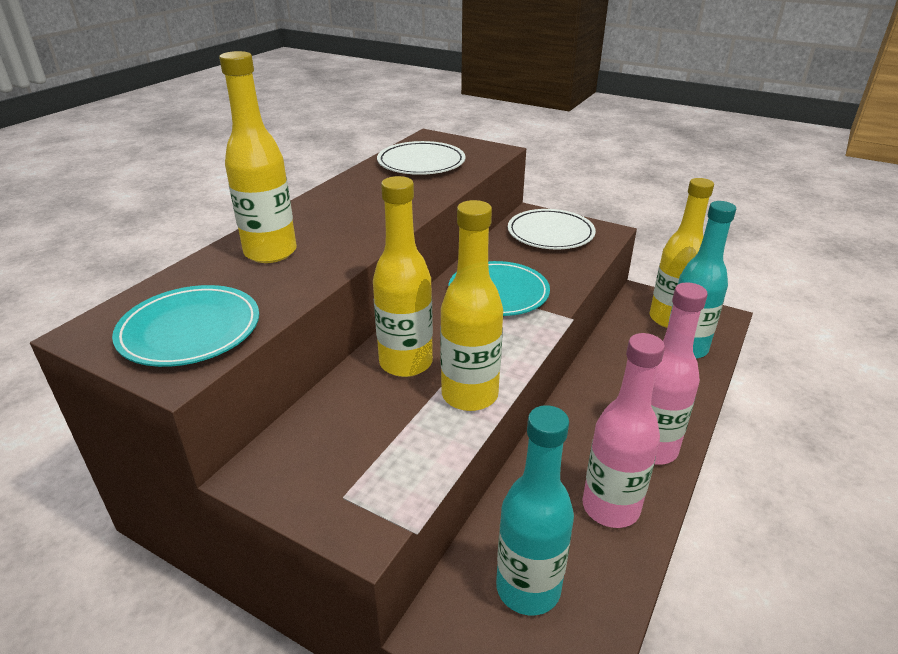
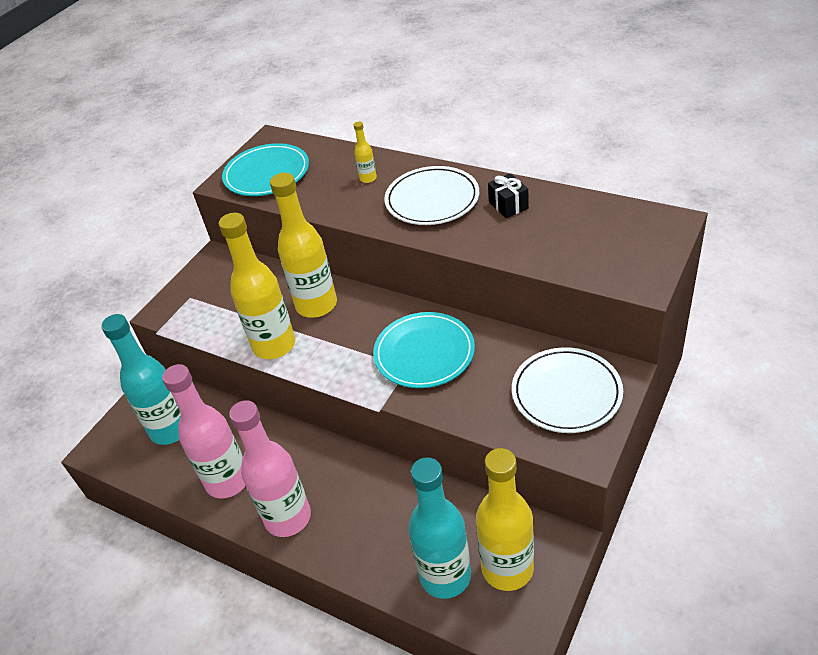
camera: 95 degrees right, 10 degrees up
(270, 252) = (368, 178): yellow bottle -> yellow bottle, size x0.43
(374, 185) = (508, 205): none -> black gift
(421, 163) = (580, 227): white plate -> white plate (432, 199)

